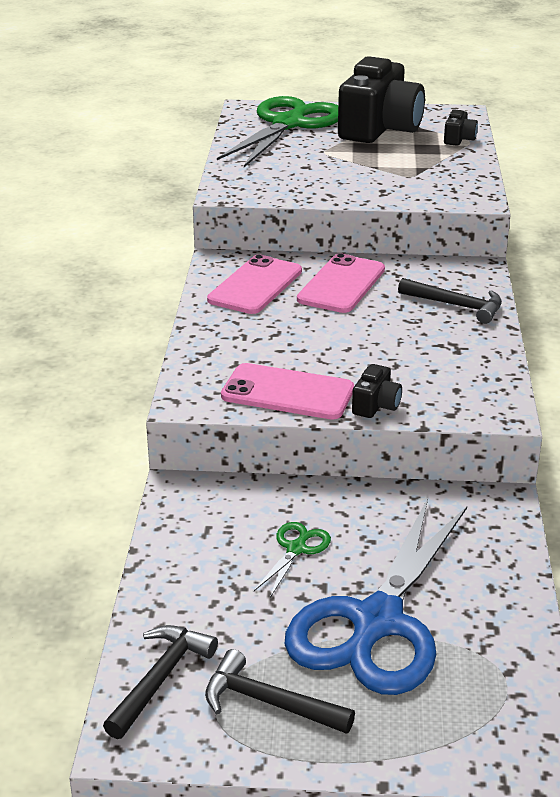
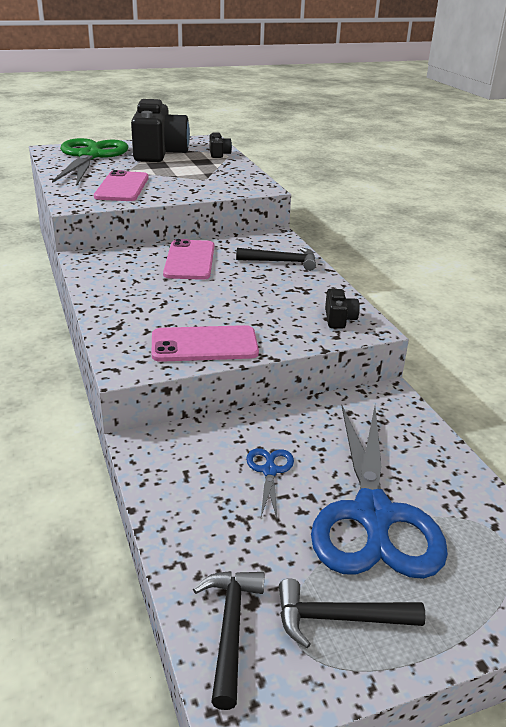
camera: 25 degrees left, 0 degrees up
(255, 286) = (124, 271): pink phone -> pink phone (122, 187)
(296, 549) = (269, 471): green scissors -> blue scissors
(376, 405) = (278, 341): black camera -> black camera (339, 319)

